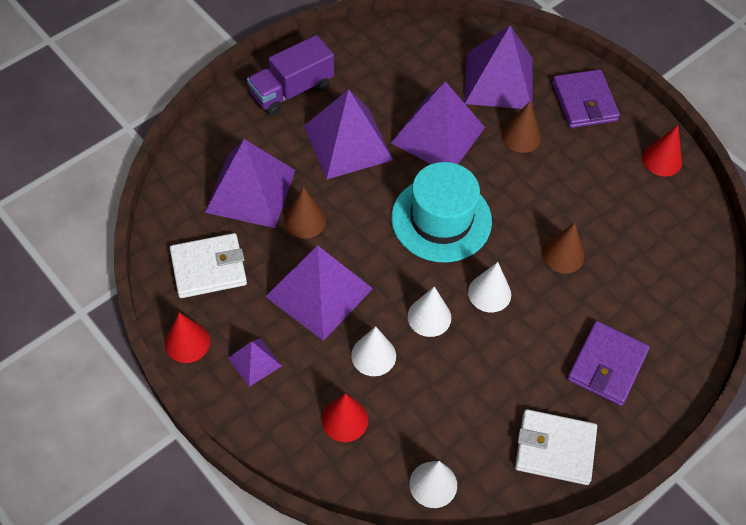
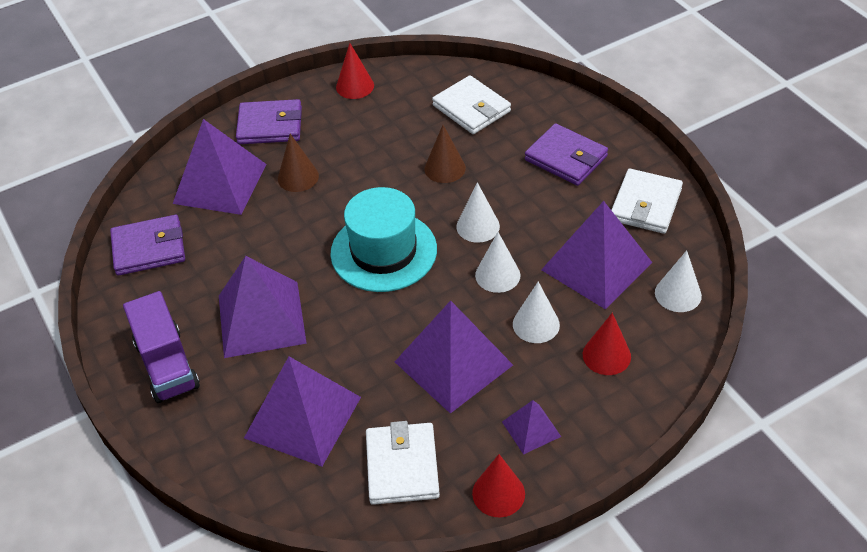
camera: 75 degrees left, 10 degrees down
(305, 220) = (357, 368): brown cone -> none
(411, 49) = (149, 248): none -> purple wallet
(438, 135) = (275, 241): purple pyramid -> purple pyramid (596, 266)
(659, 268) = (471, 108): none -> white wallet

